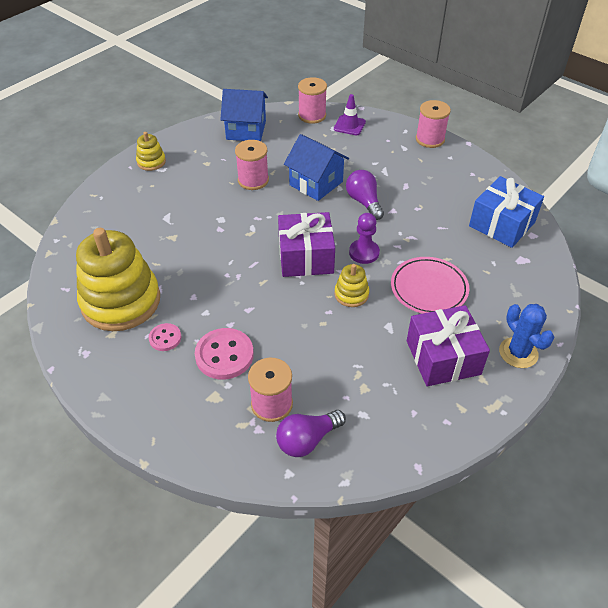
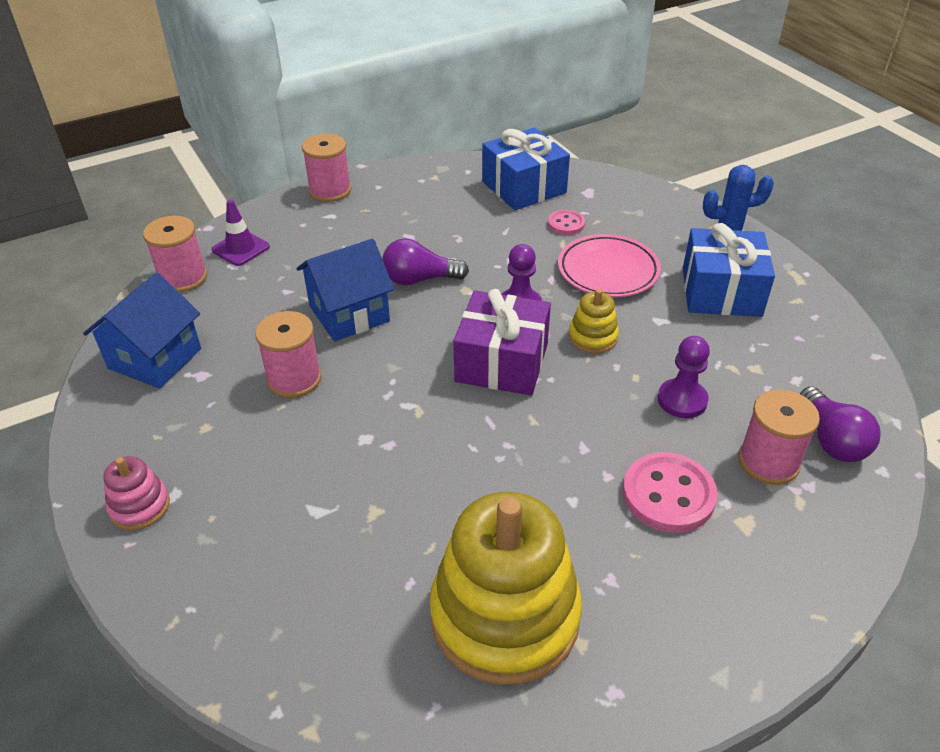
camera: 70 degrees left, 5 degrees down
(151, 162) = (140, 506): yellow stacking toy -> pink stacking toy
(165, 338) = (613, 564): pink button -> pink button (566, 224)
(311, 350) = (682, 400): none -> purple pawn
(443, 357) = (721, 292): purple gift -> blue gift

